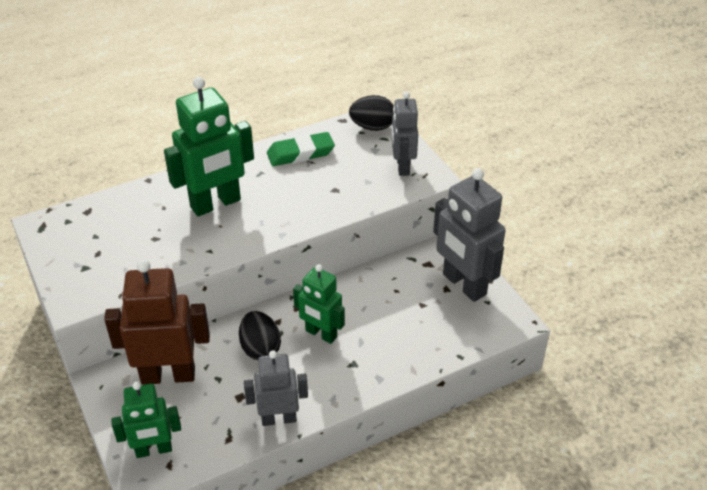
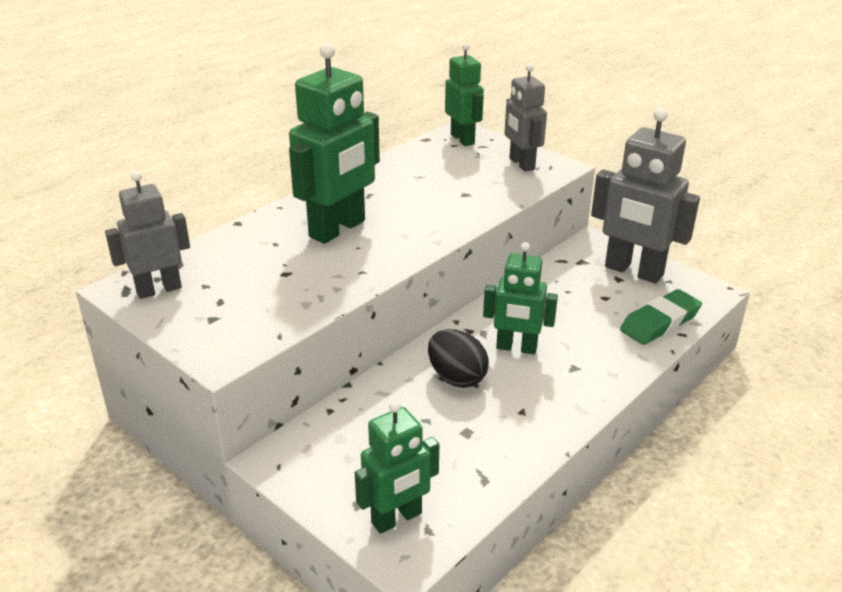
camera: 20 degrees left, 10 degrees down
(168, 375) = (361, 431): brown robot -> none
(279, 418) = (530, 442): grey robot -> grey robot (159, 289)
(300, 153) = (402, 171): green eraser -> green eraser (660, 322)
(372, 127) = (462, 139): black egg -> green robot

